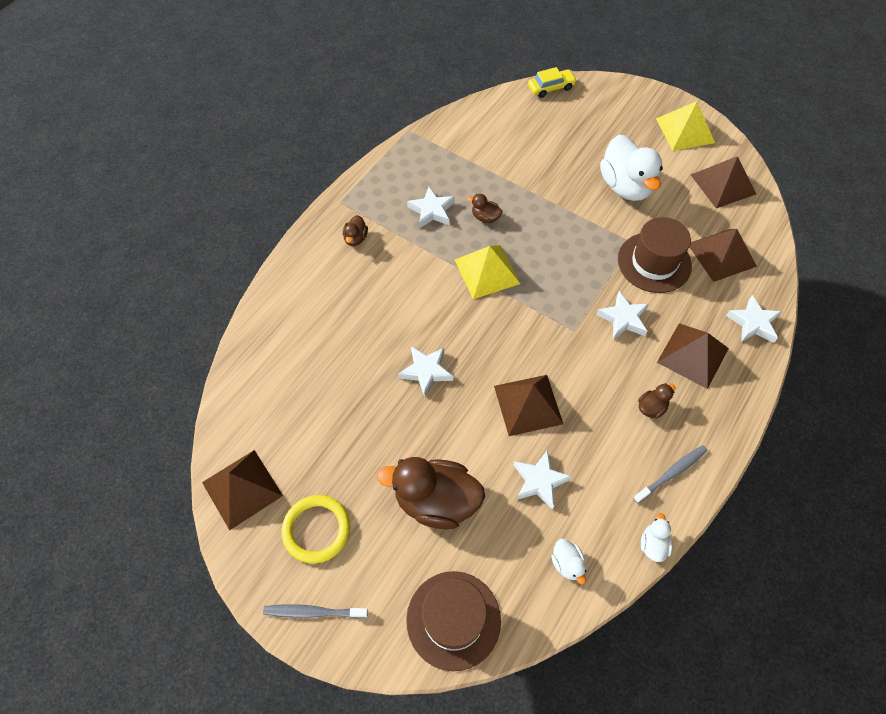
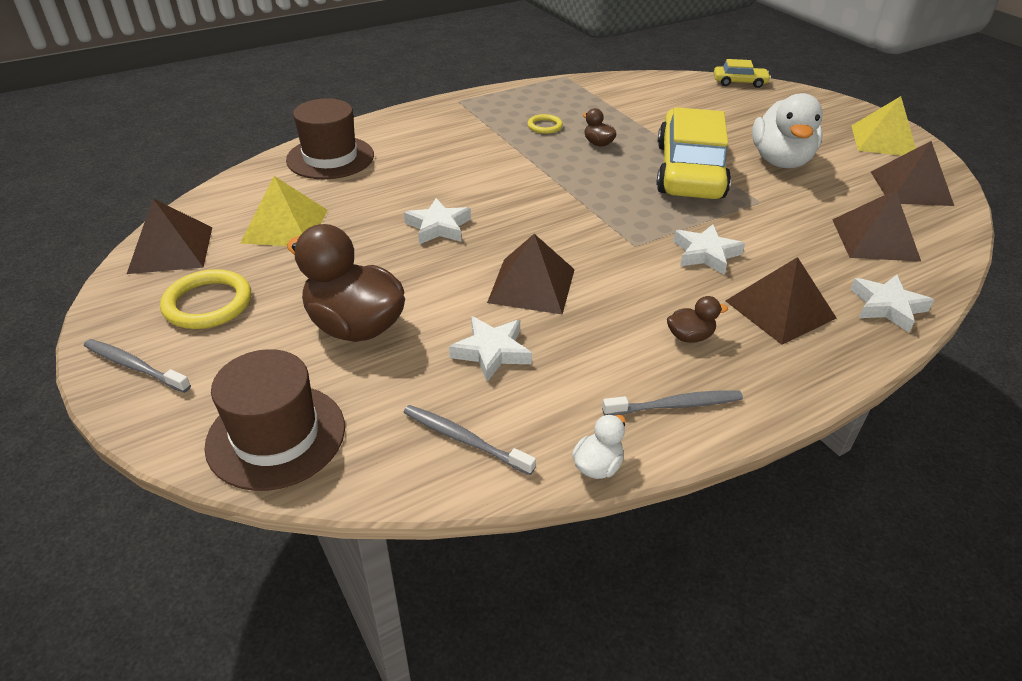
camera: 25 degrees right, 20 degrees down
(355, 238) = (451, 124): brown duck -> none
(432, 210) = (544, 126): white star -> yellow ring
(487, 271) = (568, 178): yellow pyramid -> yellow pyramid (285, 226)
(567, 563) = (463, 439): white duck -> grey toothbrush
(568, 225) = (689, 171): none -> yellow car
(654, 262) = (777, 222): brown hat -> brown hat (330, 158)

